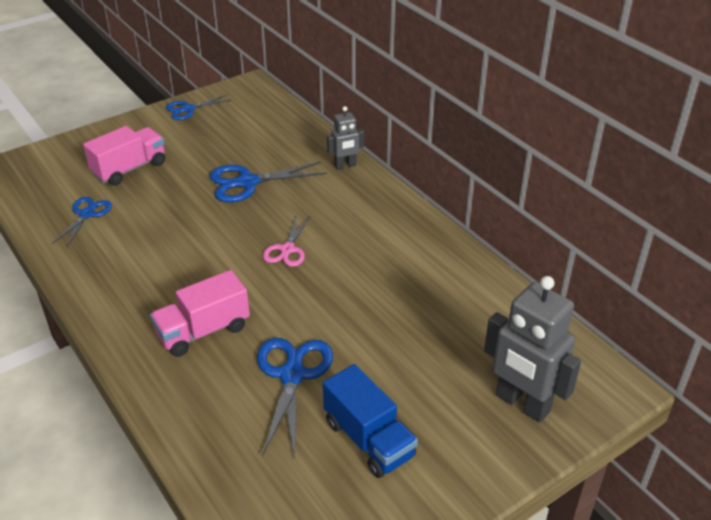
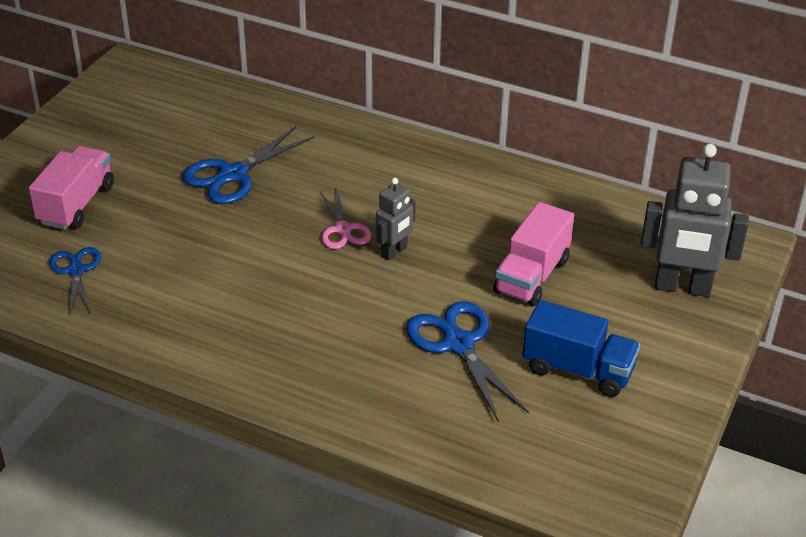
camera: 30 degrees left, 0 degrees up
(188, 109) = (79, 115): blue scissors -> none
(203, 331) = (331, 338): pink truck -> pink truck (531, 276)
(345, 165) = (324, 123): grey robot -> grey robot (394, 252)

